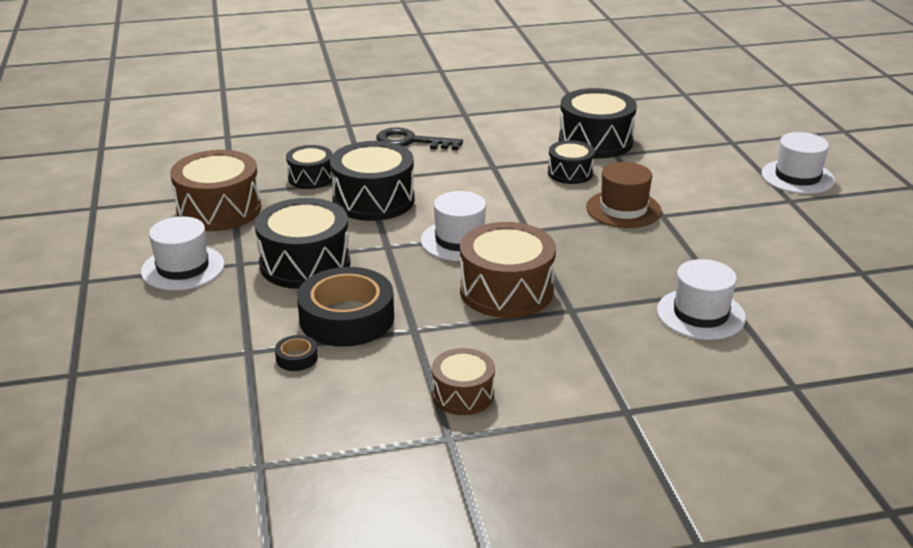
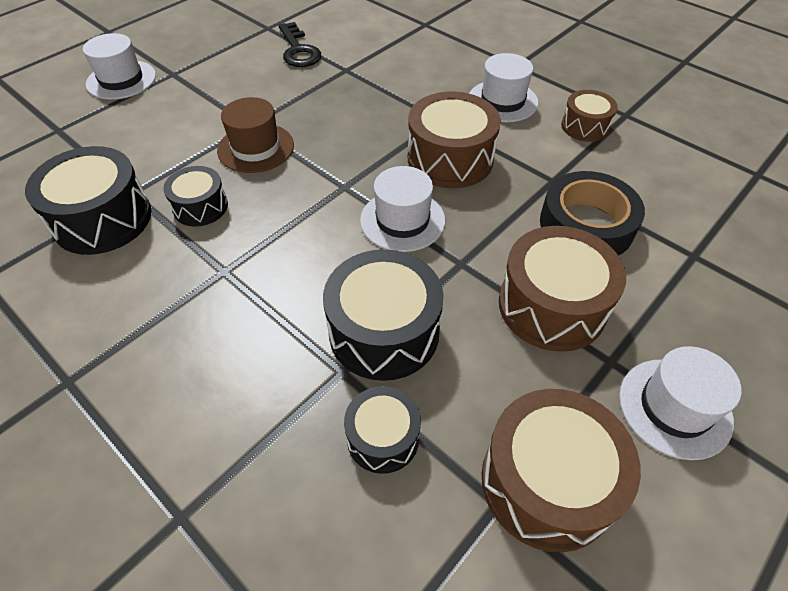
camera: 125 degrees left, 20 degrees up
(296, 358) = (661, 222): black tape -> none
(305, 263) = (552, 306): black drum -> brown drum
(411, 141) = (197, 391): black key -> black key (298, 50)
(700, 314) = (384, 69): white hat -> white hat (502, 101)

